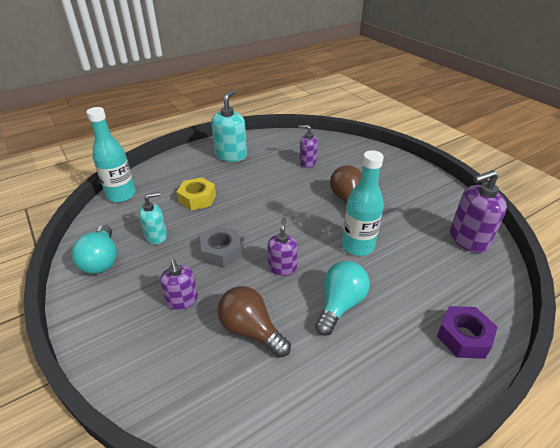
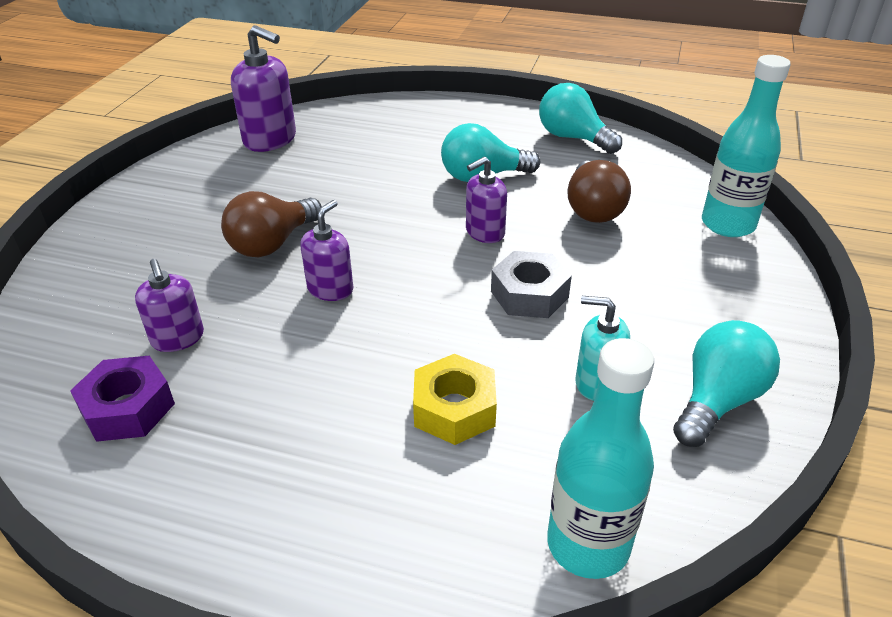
camera: 130 degrees left, 0 degrees up
(182, 300) = (638, 273): purple soap dispenser -> purple soap dispenser (330, 289)
(231, 155) = (242, 477): turquoise soap dispenser -> none
(349, 403) = (573, 138): none -> turquoise light bulb
(357, 246) = (372, 199): turquoise bottle -> turquoise bottle (728, 224)
(463, 337) = (430, 113): purple nut -> purple nut (128, 408)

